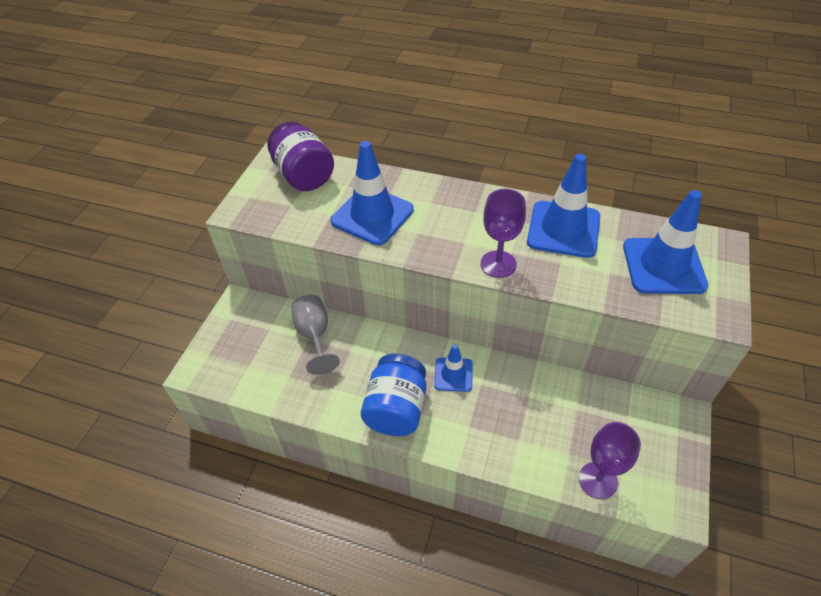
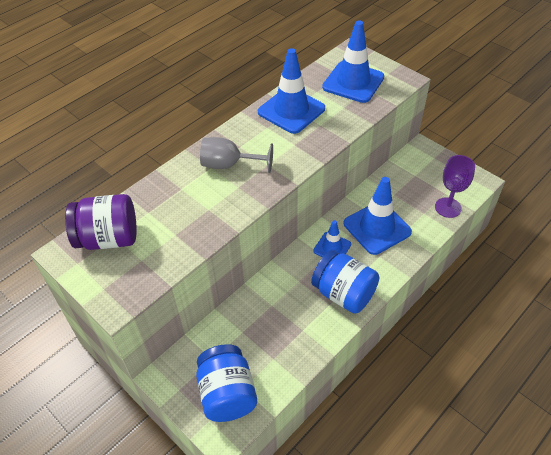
camera: 65 degrees left, 0 degrees up
(238, 356) = (227, 394): none -> blue jar
(315, 335) = (241, 326): grey goblet -> grey goblet (229, 165)
(372, 215) = (198, 207): blue traffic cone -> blue traffic cone (377, 228)
(498, 264) = (301, 155): purple goblet -> none

